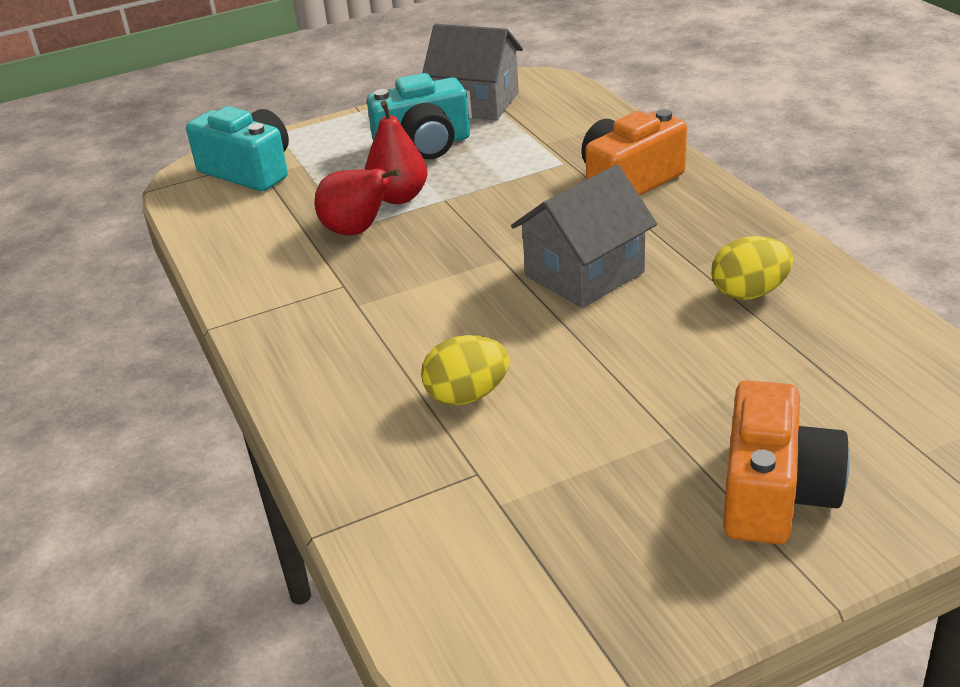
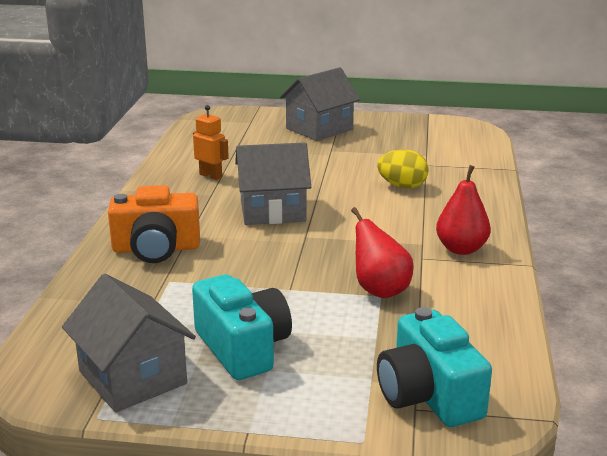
camera: 150 degrees left, 10 degrees down
(399, 197) = (321, 305): red pear -> red pear (461, 249)
(424, 145) = (243, 348): turquoise camera -> turquoise camera turned 45 degrees clockwise
(749, 293) = (211, 176): yellow egg -> orange robot
(775, 493) = (319, 129): orange camera -> grey house

